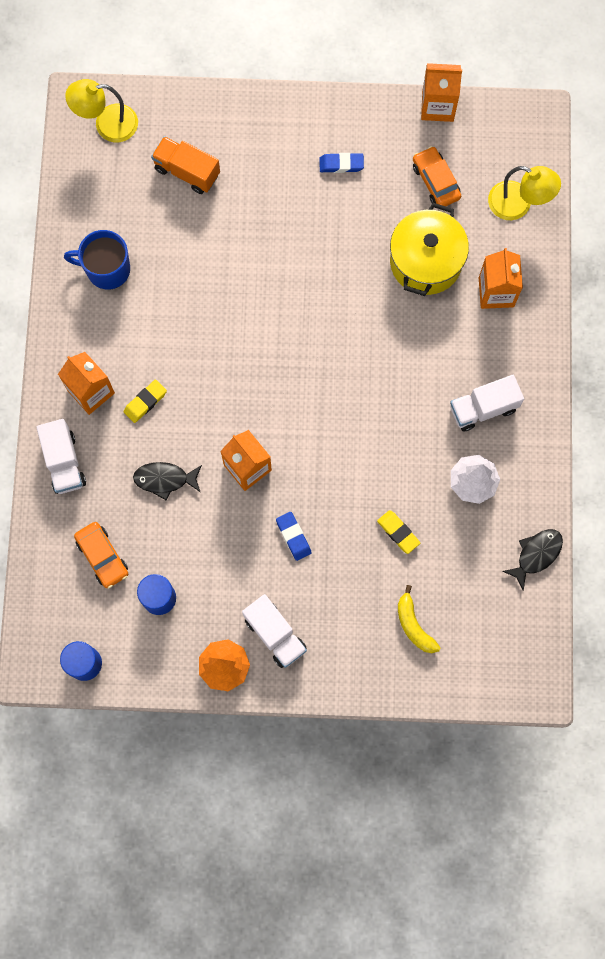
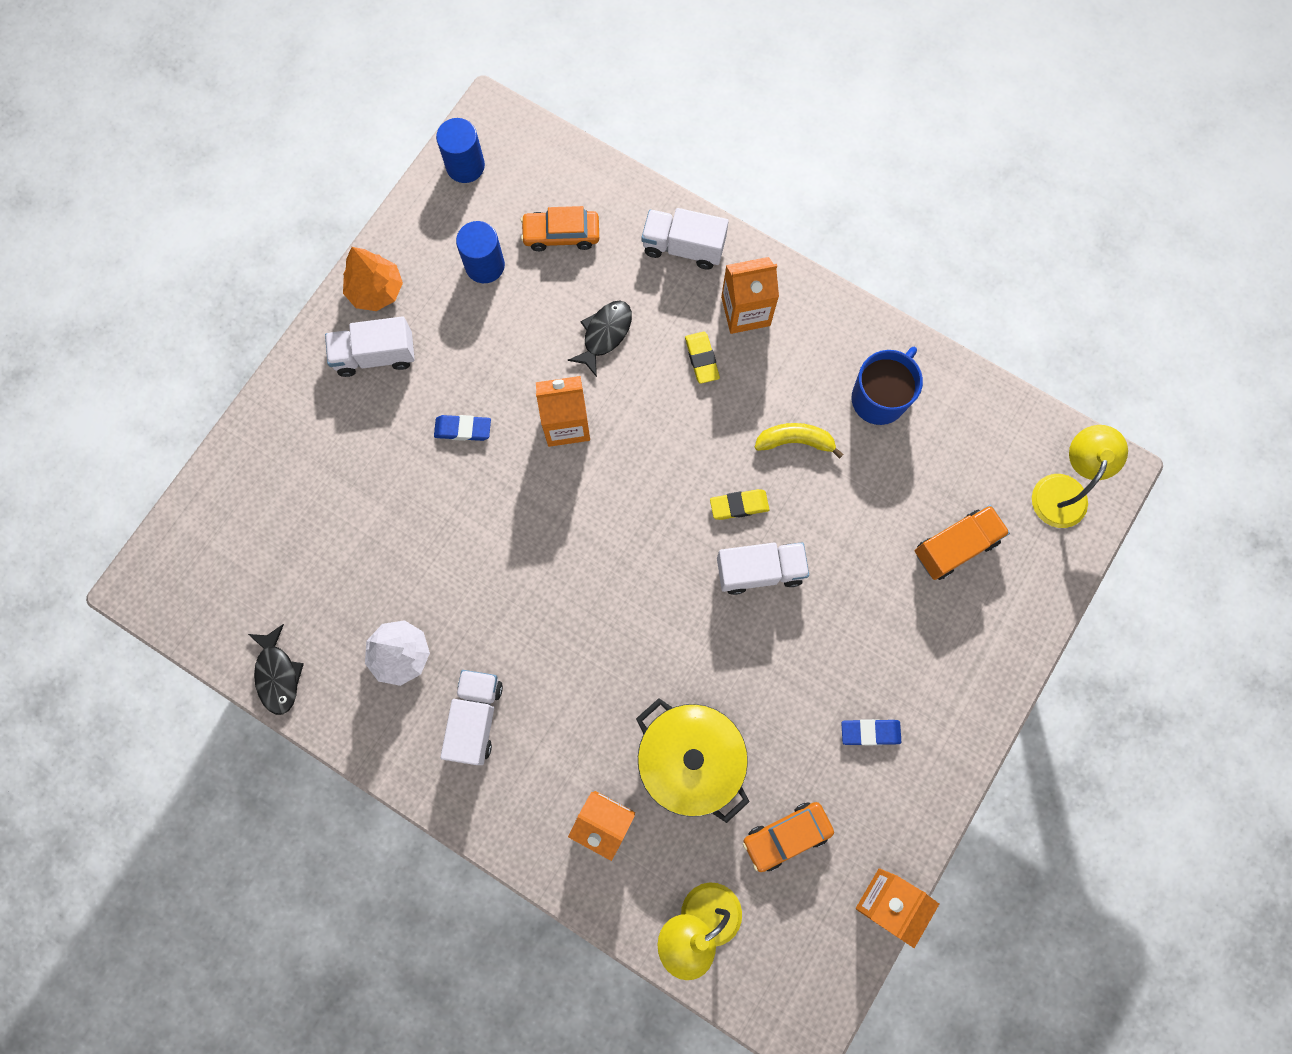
camera: 120 degrees right, 0 degrees up
(276, 284) = (760, 571): none -> white truck
(341, 164) = (870, 732): blue eraser -> blue eraser turned 60 degrees clockwise
(398, 532) = (398, 540): yellow eraser -> yellow eraser (739, 505)
(414, 625) = (292, 498): yellow banana -> yellow banana (795, 441)
(435, 181) = (786, 836): orange car -> orange car turned 150 degrees clockwise

